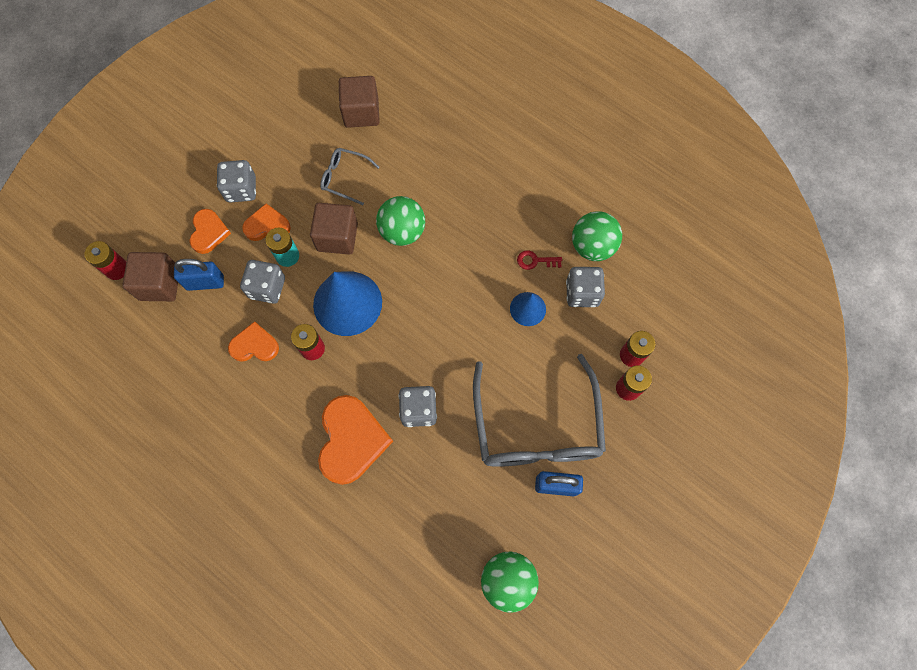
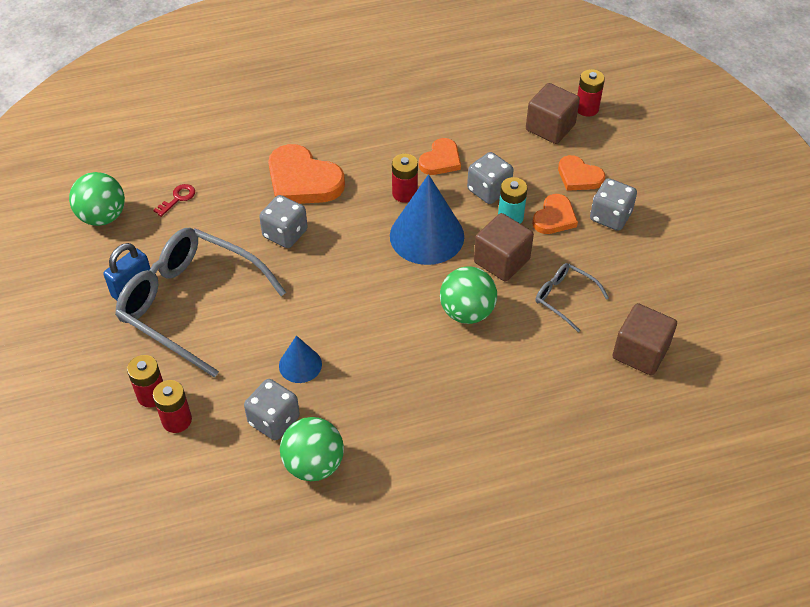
camera: 125 degrees right, 20 degrees down
(205, 282) = (528, 154): blue padlock -> none
(345, 178) = (565, 298): grey glasses -> grey glasses turned 105 degrees counterclockwise
(535, 261) = (342, 402): red key -> red key (178, 198)

